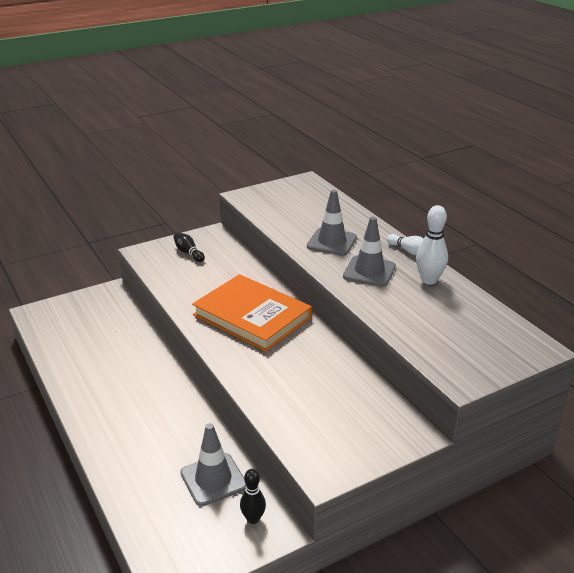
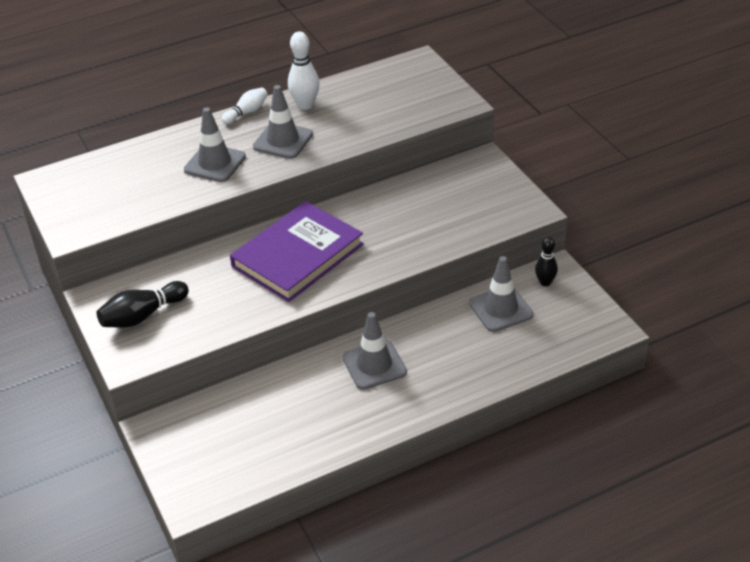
camera: 85 degrees left, 10 degrees up
(150, 393) = (374, 365): none -> grey traffic cone
(188, 253) = (142, 316): black bowling pin -> black bowling pin, size x1.52
(252, 316) = (297, 255): orange book -> purple book

